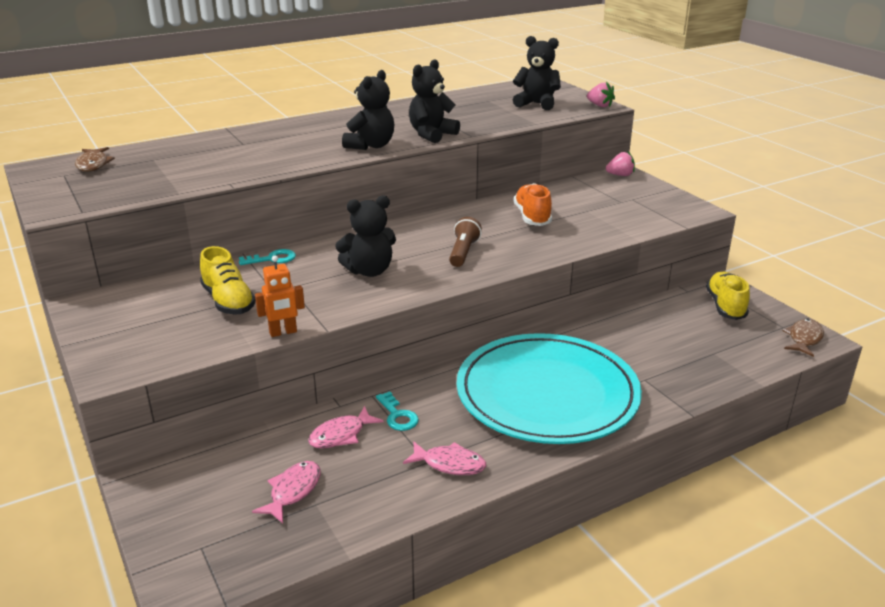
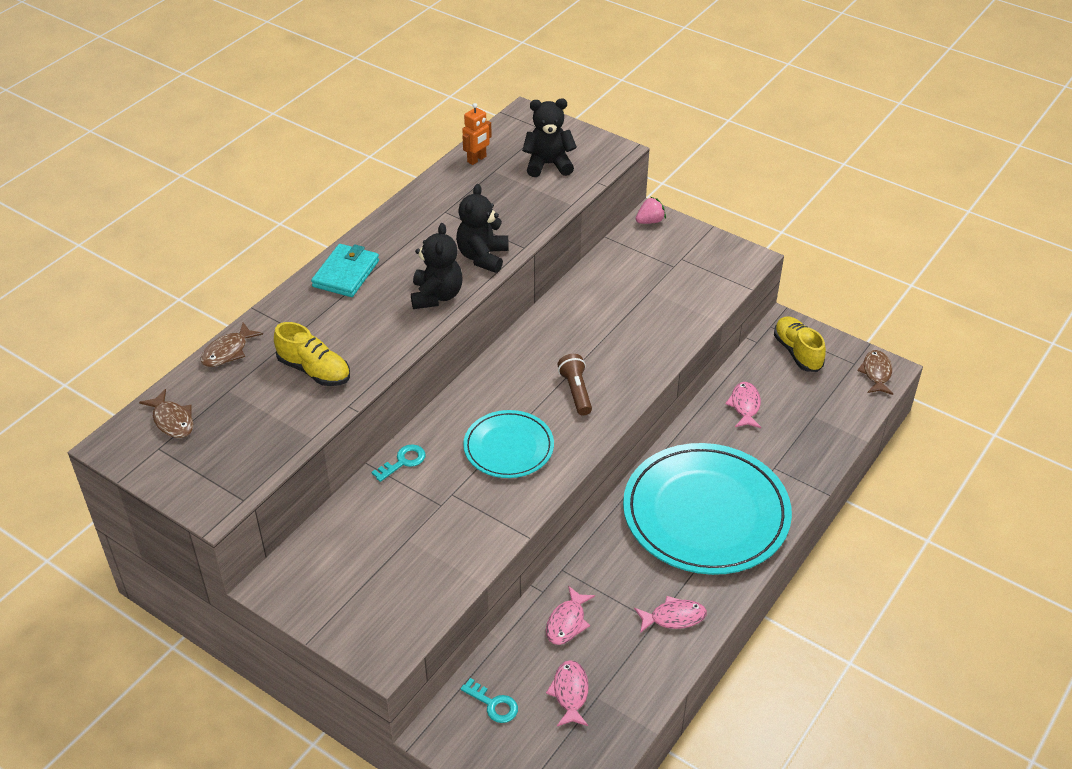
camera: 25 degrees left, 15 degrees up
(179, 142) = (228, 351): none -> brown fish
(228, 301) = (410, 533): yellow shoe -> yellow shoe (314, 370)
(283, 332) = (493, 554): orange robot -> orange robot (477, 159)
(314, 125) = (346, 273): none -> turquoise wallet
(369, 271) = (508, 447): black teddy bear -> turquoise plate
(397, 415) = (599, 584): turquoise key -> turquoise key (493, 704)
(532, 217) = (605, 316): orange shoe -> none
(600, 106) = (613, 150): pink strawberry -> none
(645, 329) = (745, 406): none -> pink fish

